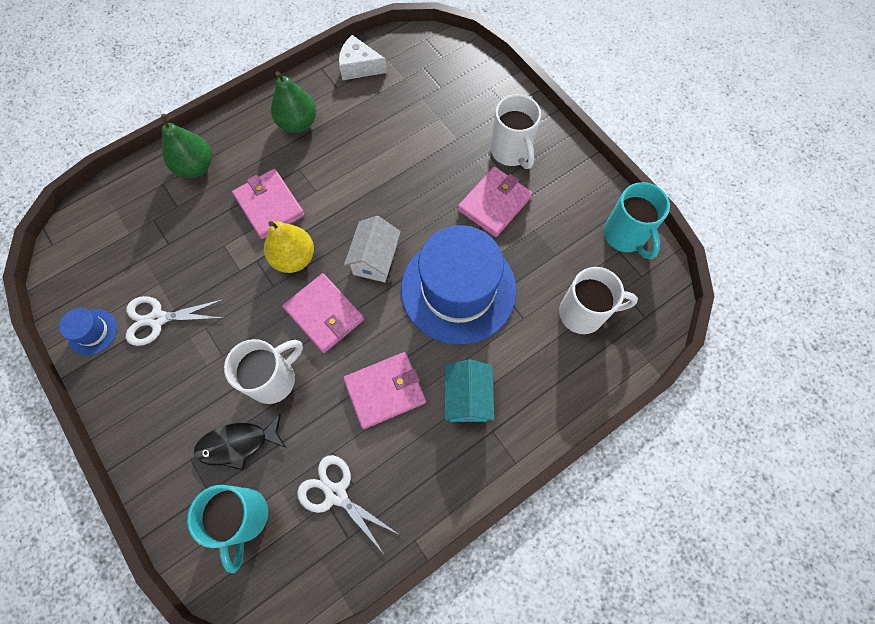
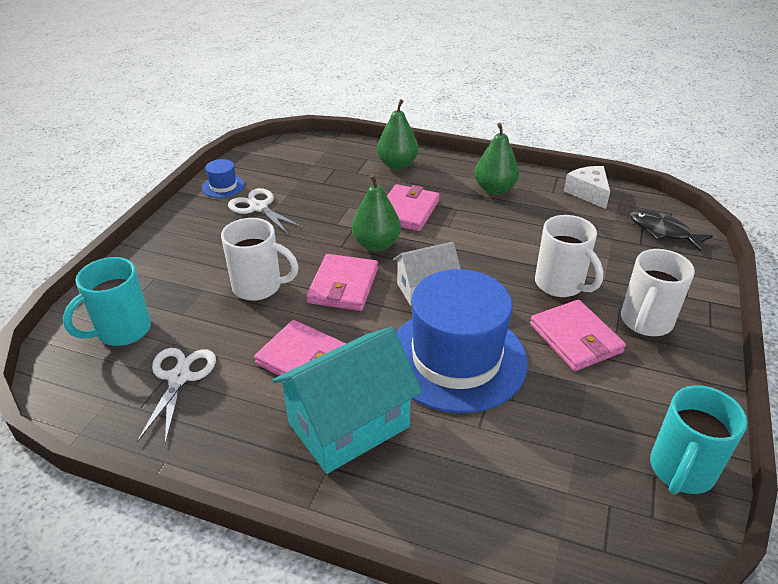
camera: 55 degrees right, 30 degrees down
(238, 444) = (186, 295): black fish -> black fish (663, 231)
(294, 258) = (376, 245): yellow pear -> green pear
(467, 397) = (348, 425): turquoise house -> turquoise house, size x1.63
(494, 203) = (575, 338): pink wallet -> pink wallet turned 60 degrees clockwise
(583, 313) = (541, 479): white mug -> white mug (560, 285)

